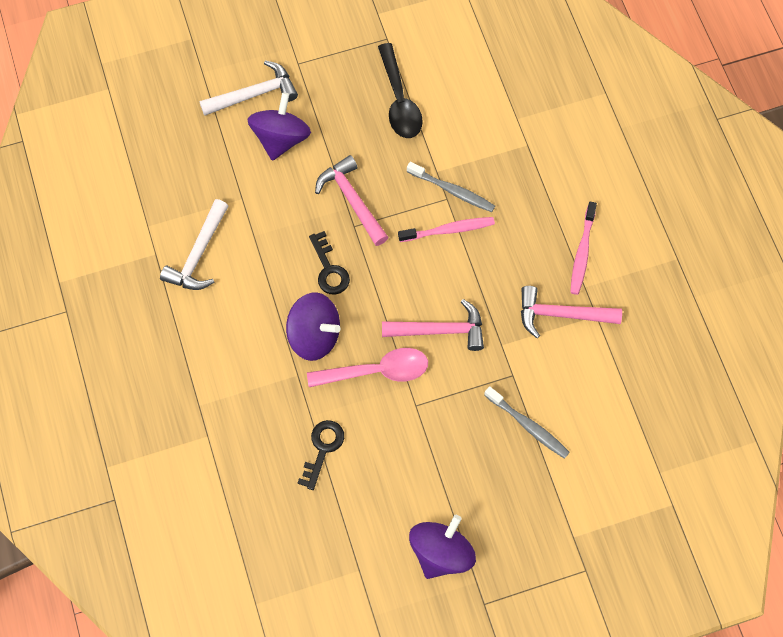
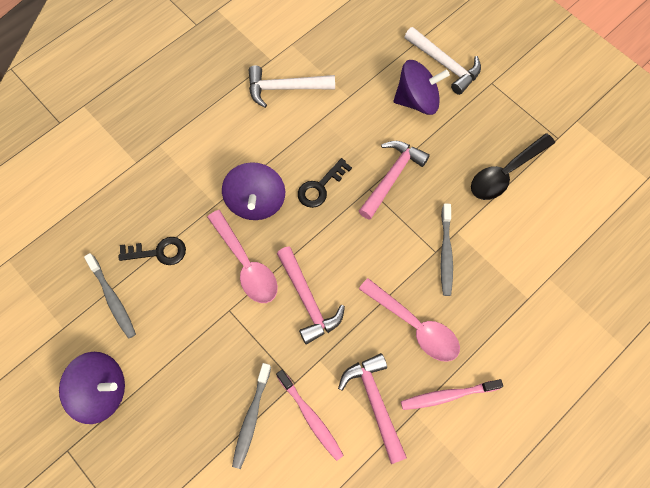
camera: 65 degrees right, 0 degrees up
(351, 511) = (112, 299): none -> grey toothbrush
(448, 230) = (406, 266): pink toothbrush -> pink toothbrush (311, 417)
(508, 249) = (415, 325): none -> pink spoon

